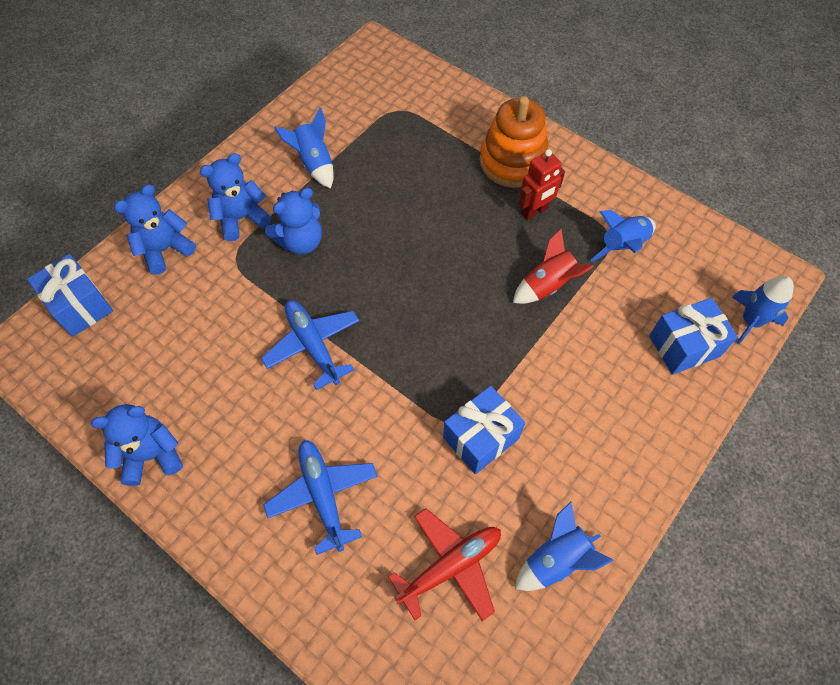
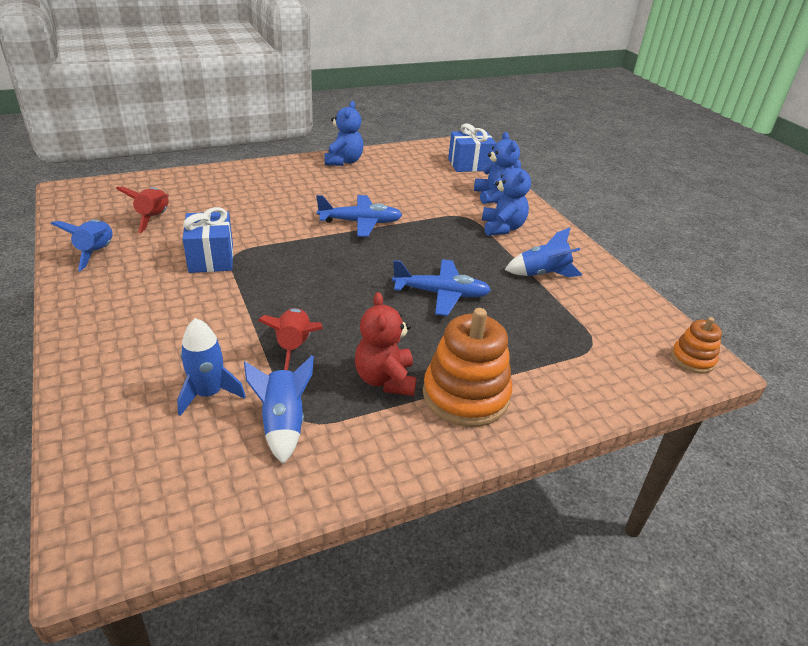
camera: 115 degrees right, 25 degrees down
(301, 241) = (459, 244): blue teddy bear -> none
(323, 495) = (254, 196): blue plane -> blue plane (441, 294)
(374, 56) = (692, 359): none -> orange stacking toy
(450, 566) = (154, 218): red plane -> red rocket
(534, 211) = (385, 379): red robot -> red teddy bear
(684, 346) = (133, 403): blue gift -> none
(750, 321) = (86, 477): blue rocket -> blue rocket (208, 394)

